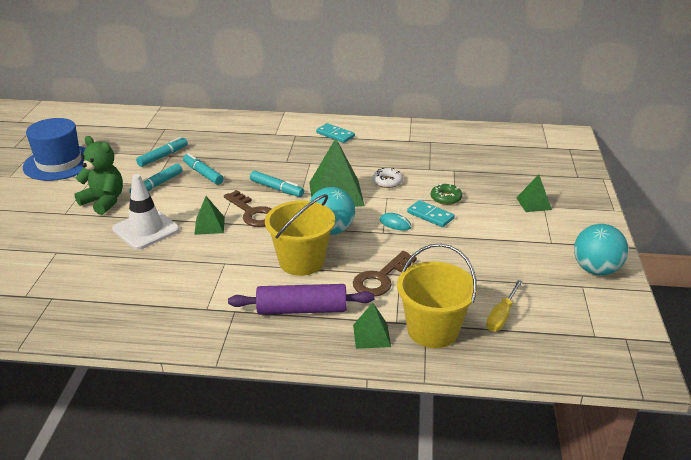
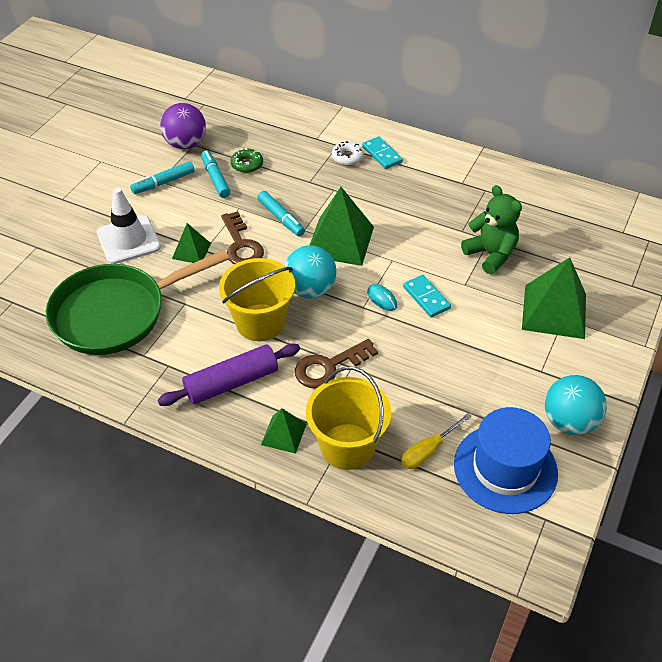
camera: 20 degrees right, 15 degrees up
(59, 163) = (81, 129): blue hat -> blue hat (505, 468)
(104, 201) = (104, 193): green teddy bear -> green teddy bear (490, 254)
(162, 284) = (116, 313): none -> green pan
(163, 156) = (185, 144): turquoise marker -> purple ball
(302, 310) = (232, 383): purple rolling pin -> purple rolling pin turned 45 degrees counterclockwise
(387, 181) = (404, 237): white donut -> white donut (347, 157)
(446, 198) = (457, 277): green donut -> green donut (247, 164)
(533, 203) = (554, 311): green pyramid -> green pyramid, size x1.88

